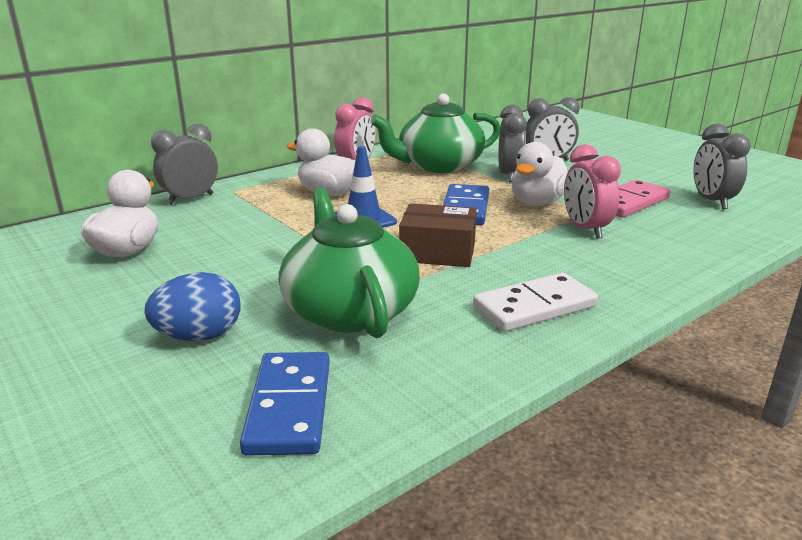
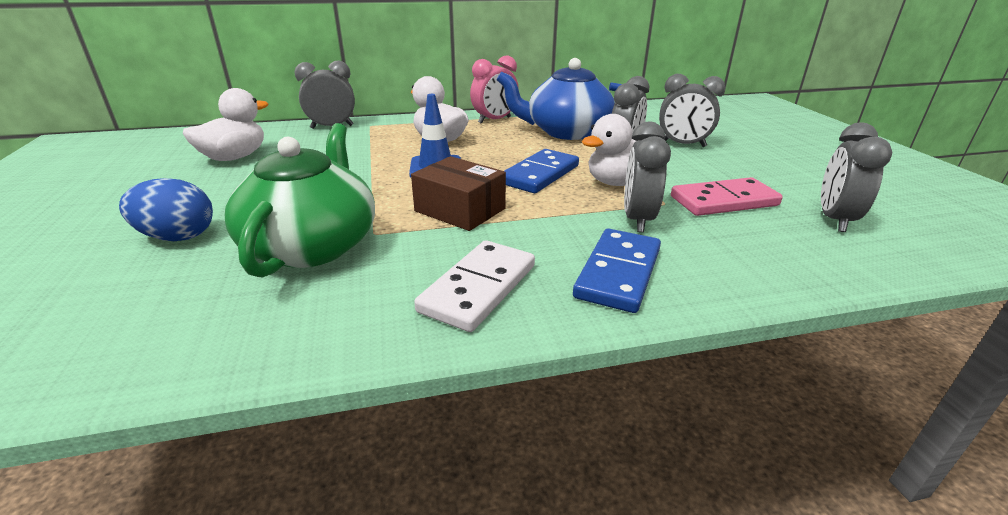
camera: 25 degrees right, 5 degrees up
(289, 406) = (143, 320): blue domino -> blue domino (618, 273)
(438, 165) = (566, 132): green teapot -> blue teapot
(534, 307) = (478, 288): white domino -> white domino turned 60 degrees counterclockwise
(585, 229) = (637, 219): pink clock -> grey clock

